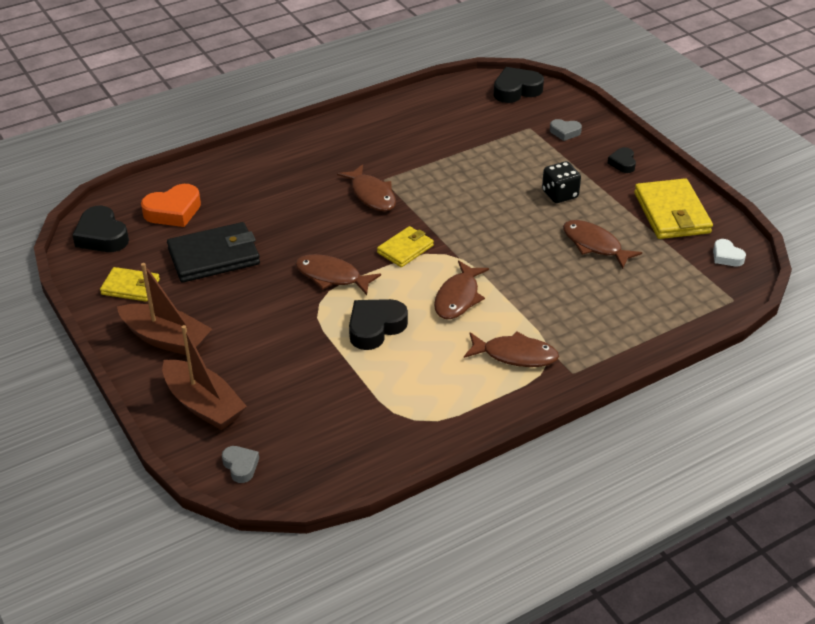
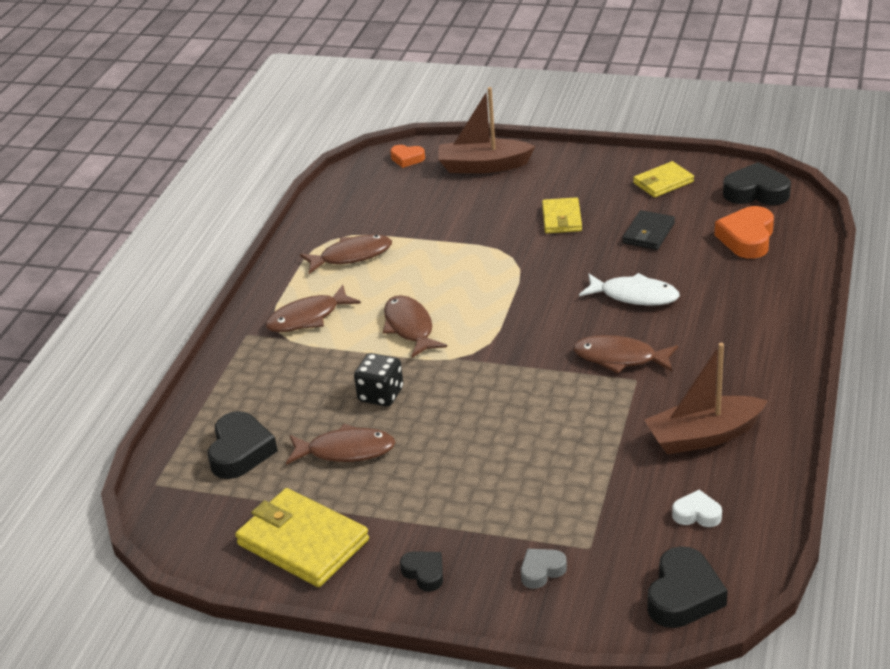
camera: 140 degrees right, 5 degrees down
(166, 339) = (575, 176): brown boat -> brown boat (703, 436)
(214, 256) = (648, 233): black wallet -> black wallet, size x0.60
(240, 466) = (407, 159): grey heart -> orange heart
(299, 223) = (634, 296): none -> white fish
(332, 276) = (535, 278): brown fish -> brown fish (351, 256)
(375, 328) = (443, 269): black heart -> black heart (240, 451)
(405, 249) = (512, 334): yellow wallet -> yellow wallet (562, 218)
(560, 194) = (445, 483): black dice -> black dice (381, 395)
(726, 256) = (198, 527): white heart -> white heart (697, 514)

